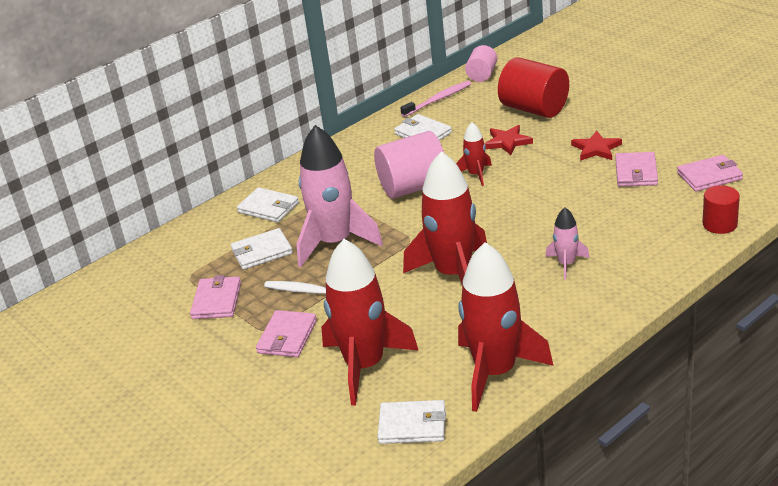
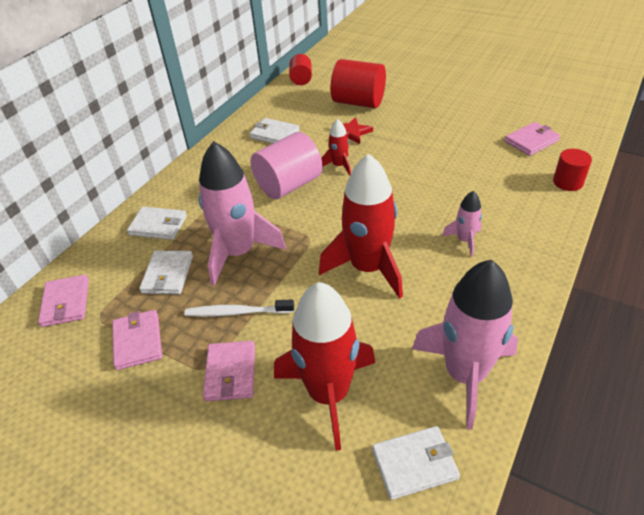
camera: 20 degrees left, 10 degrees up
(262, 252) = (167, 274): white wallet -> white wallet turned 45 degrees counterclockwise
(438, 99) = (274, 103): pink toothbrush -> none
(482, 75) = (301, 79): pink cylinder -> red cylinder
(495, 372) = (465, 374): red rocket -> pink rocket
(596, 149) = (427, 129): red star -> none
(636, 172) = (472, 145): pink wallet -> pink wallet (65, 303)

